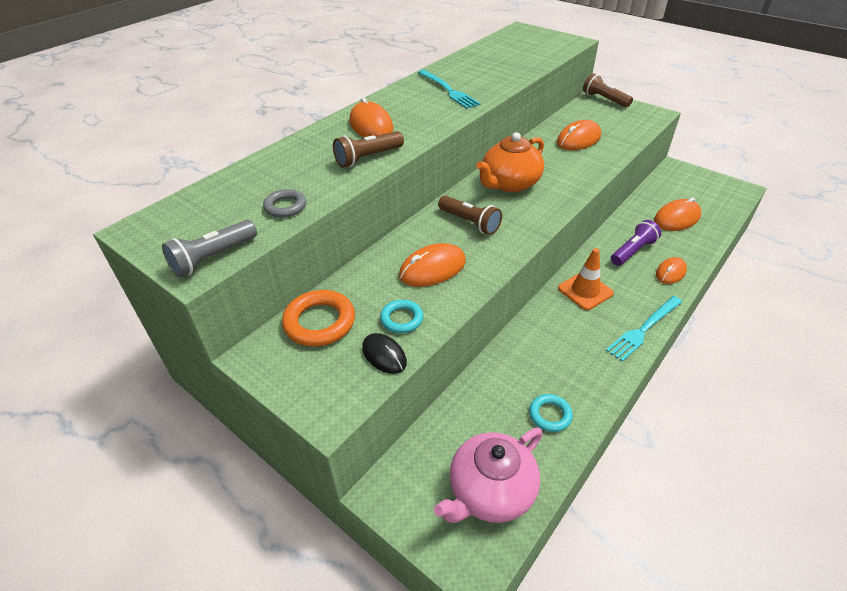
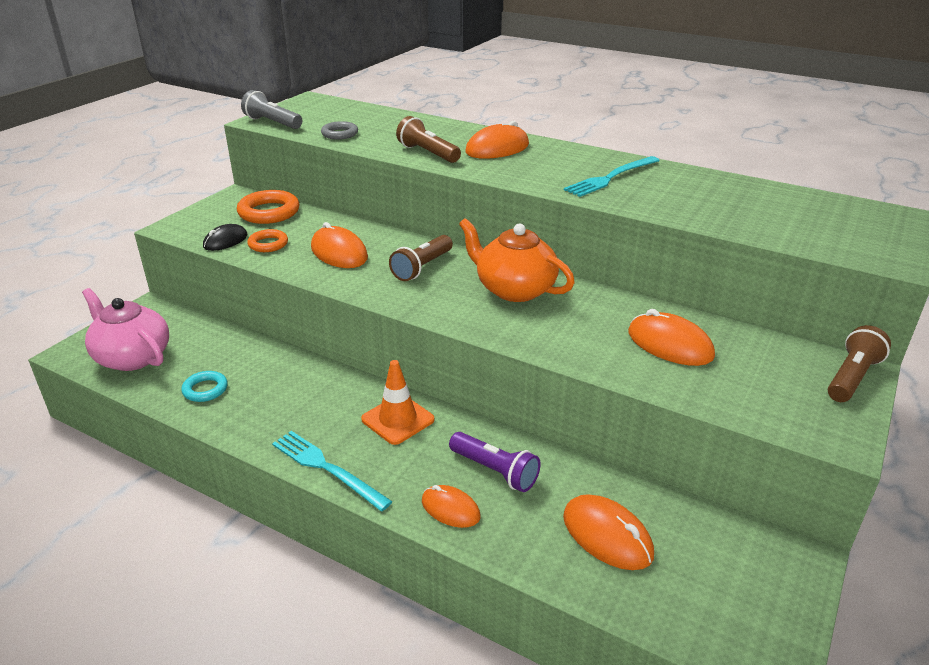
camera: 80 degrees right, 10 degrees down
(402, 319) = (268, 244): turquoise ring -> orange ring

